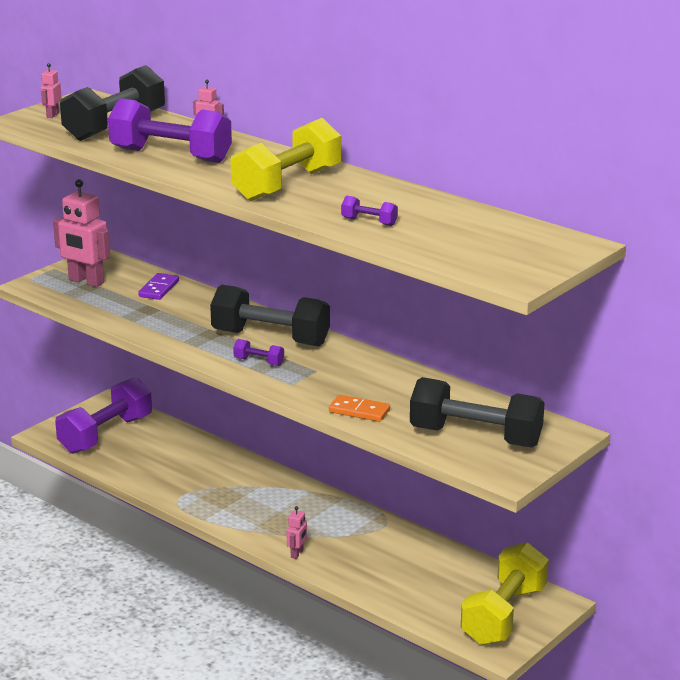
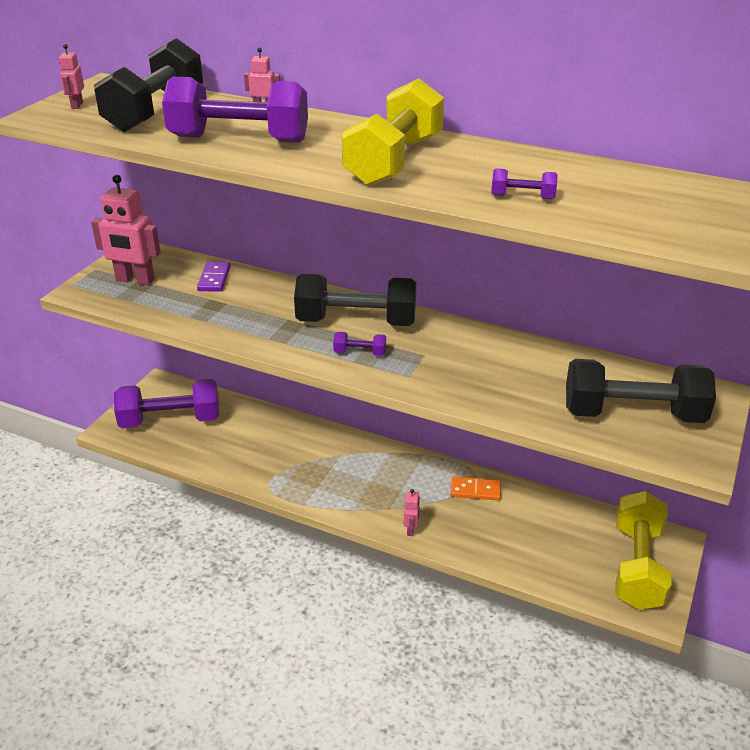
camera: 15 degrees left, 10 degrees up
(106, 435) = (170, 420): purple dumbbell -> purple dumbbell turned 60 degrees clockwise
(359, 411) = (497, 400): orange domino -> orange domino (475, 490)

